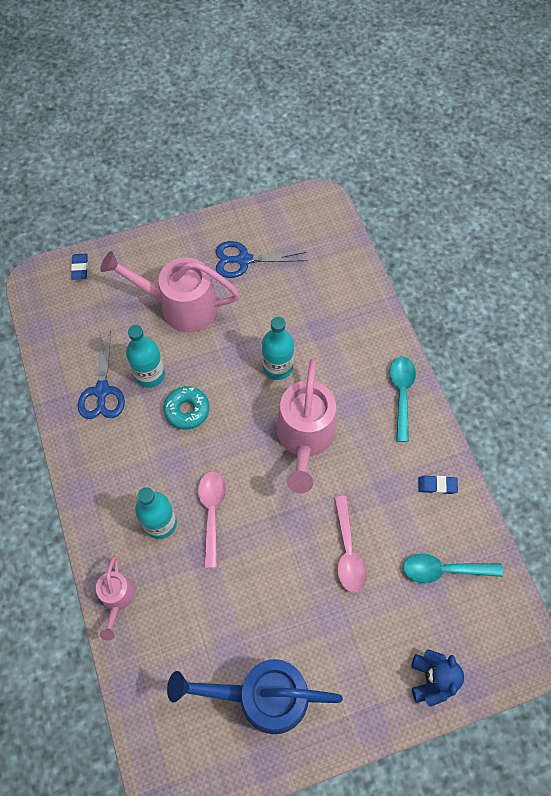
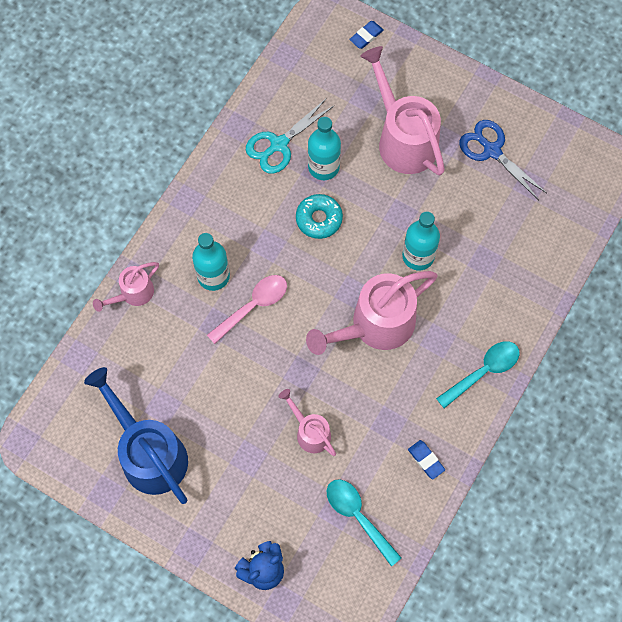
camera: 50 degrees right, 5 degrees up
(102, 391) = (279, 144): blue scissors -> turquoise scissors
(348, 552) = (309, 431): pink spoon -> pink watering can

